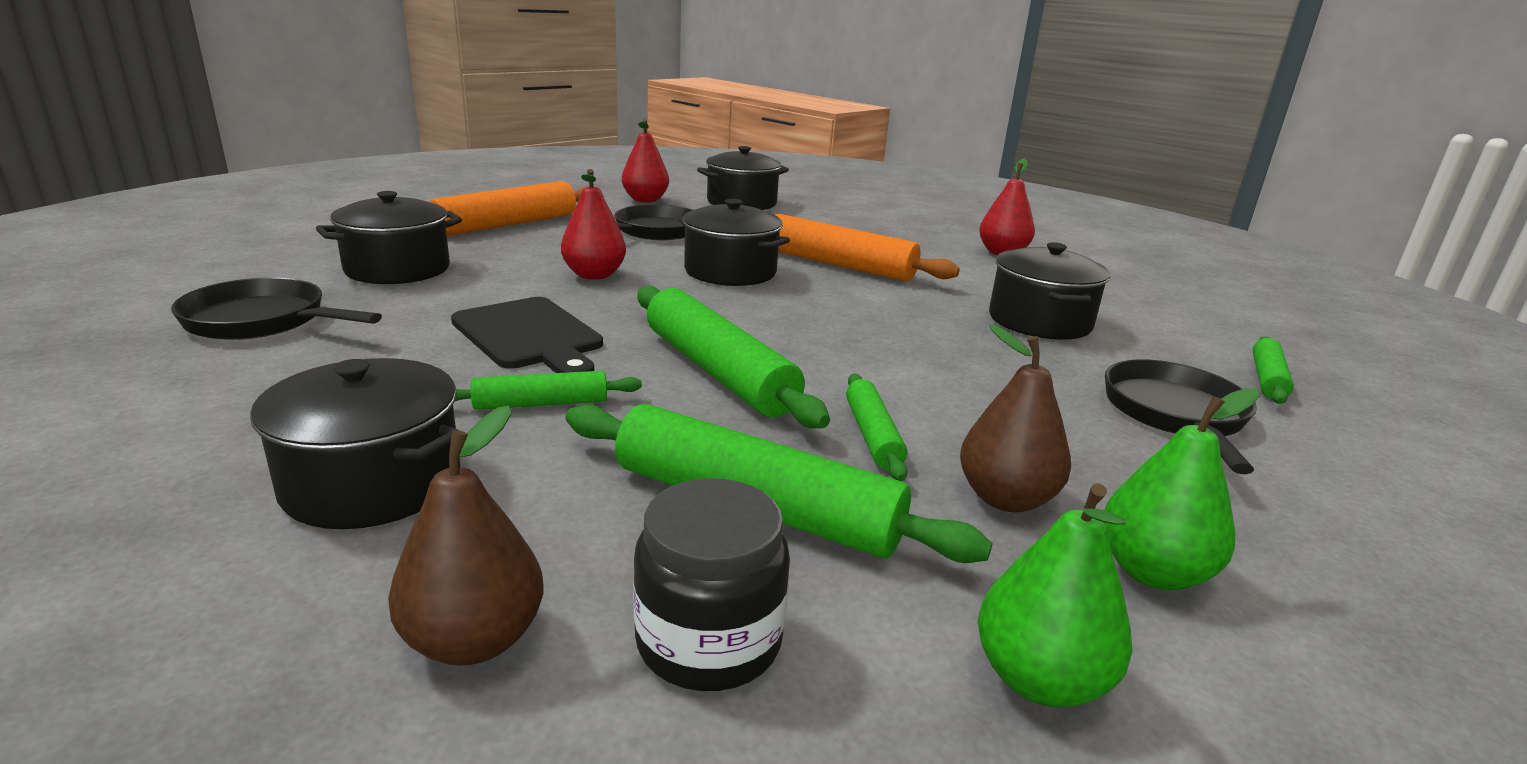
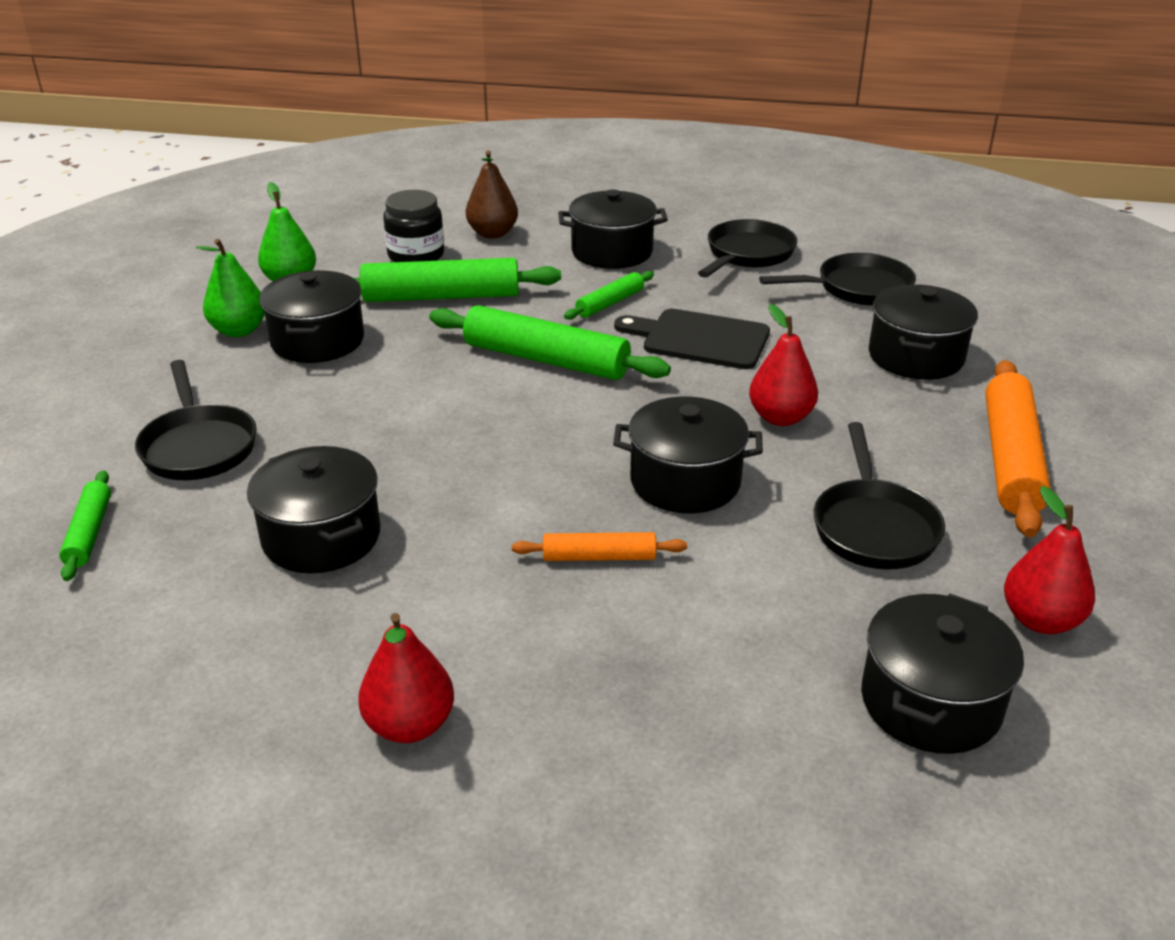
camera: 150 degrees right, 10 degrees up
(231, 399) = (747, 254): none -> black pan
(838, 264) = (599, 557): orange rolling pin -> orange rolling pin, size x0.53
(872, 435) = (410, 351): green rolling pin -> none
(1005, 498) = (317, 341): brown pear -> black pot

